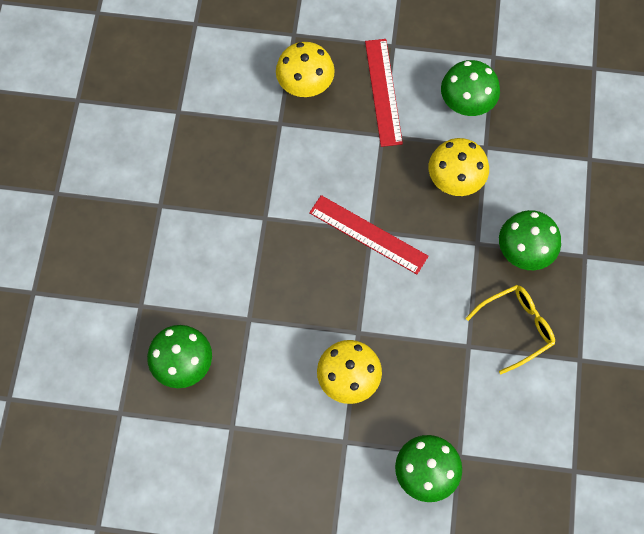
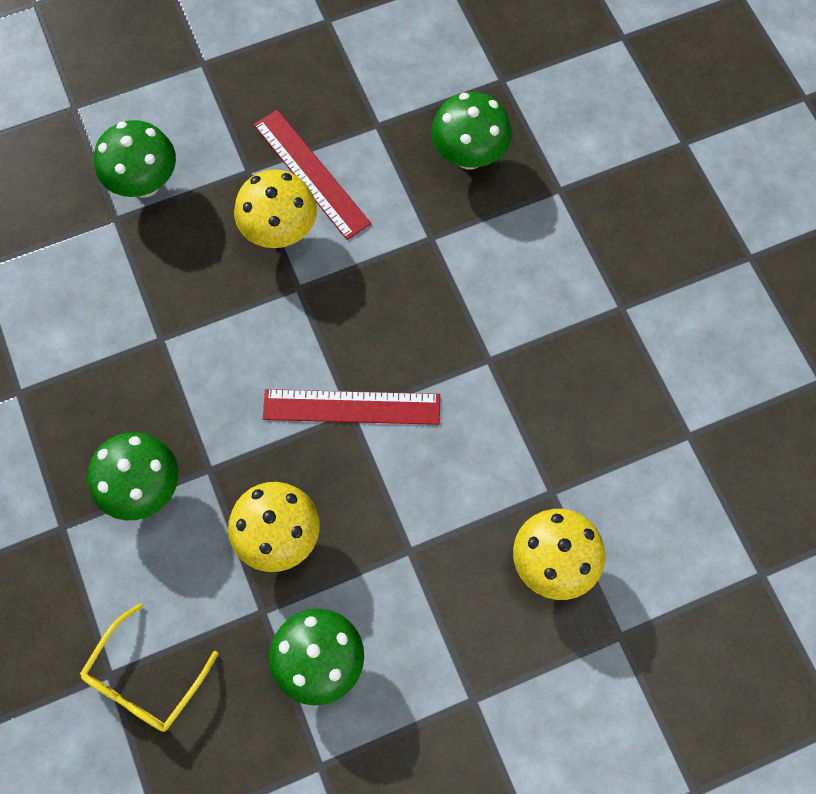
camera: 150 degrees right, 0 degrees up
(383, 92) = (445, 616): red ruler -> red ruler (311, 173)
(516, 327) = (112, 390): yellow glasses -> yellow glasses (145, 679)

